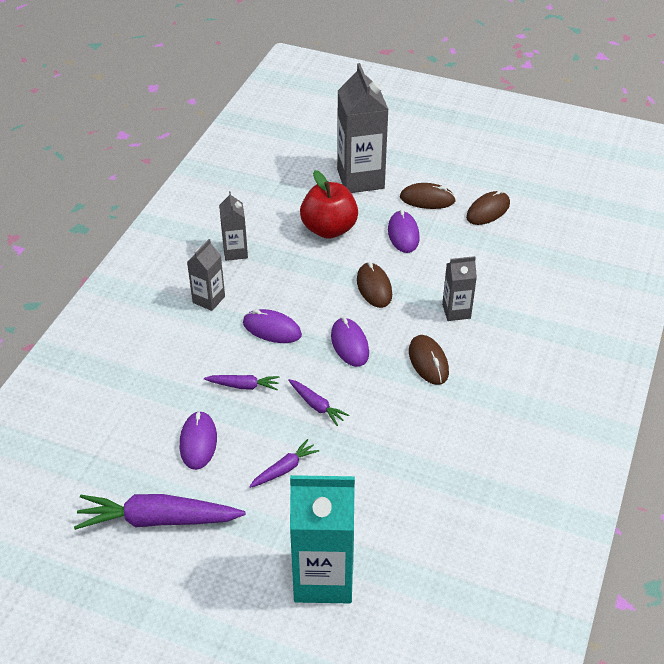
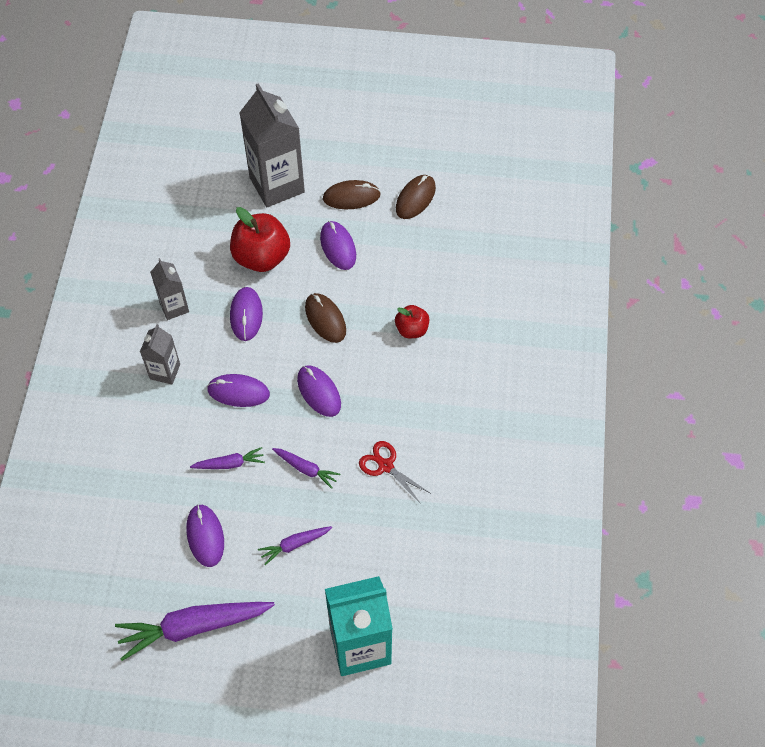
camera: 15 degrees left, 15 degrees up
(284, 469) = (294, 544): purple carrot -> purple carrot turned 150 degrees counterclockwise
(300, 270) = (246, 315): none -> purple mouse
(398, 420) = (385, 466): none -> red scissors
(428, 362) = (398, 394): brown mouse -> none
(456, 311) = (412, 329): grey carton -> red apple

